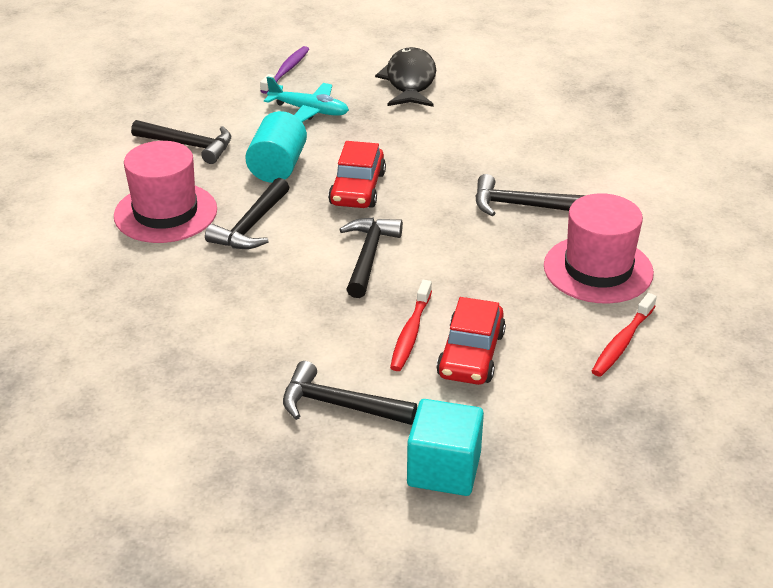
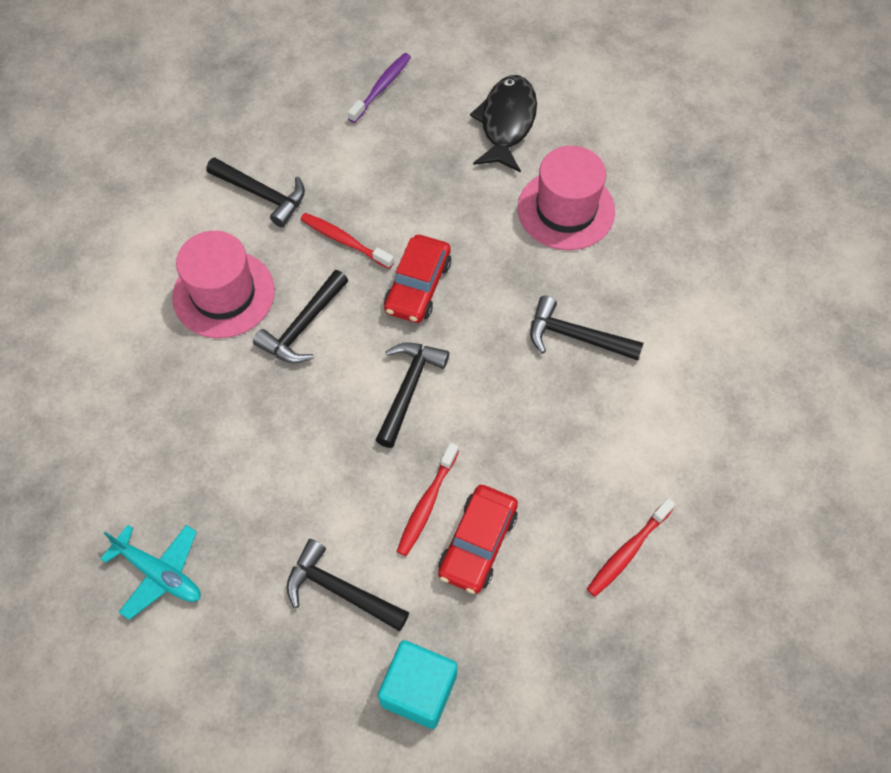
camera: 10 degrees right, 25 degrees up
(277, 167) = (344, 241): turquoise cylinder -> red toothbrush
(309, 111) = (393, 156): turquoise plane -> turquoise plane (159, 573)
(598, 269) = (631, 444): pink hat -> pink hat (566, 210)

